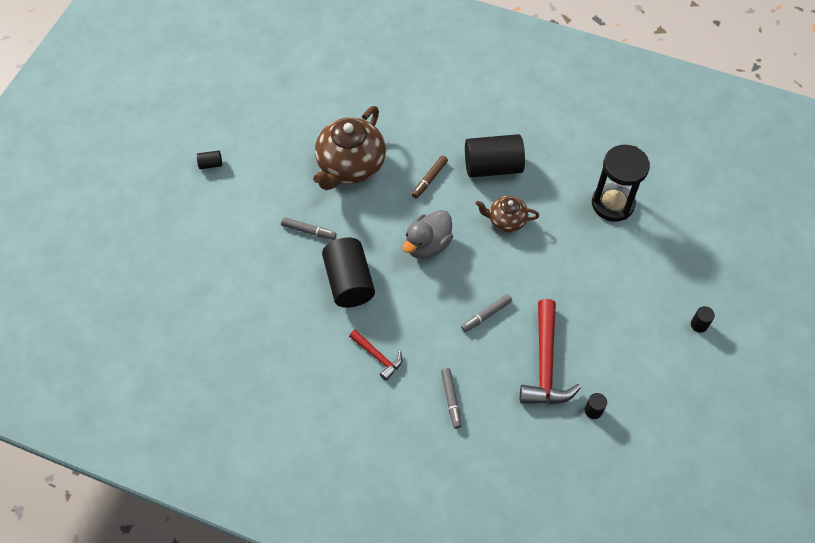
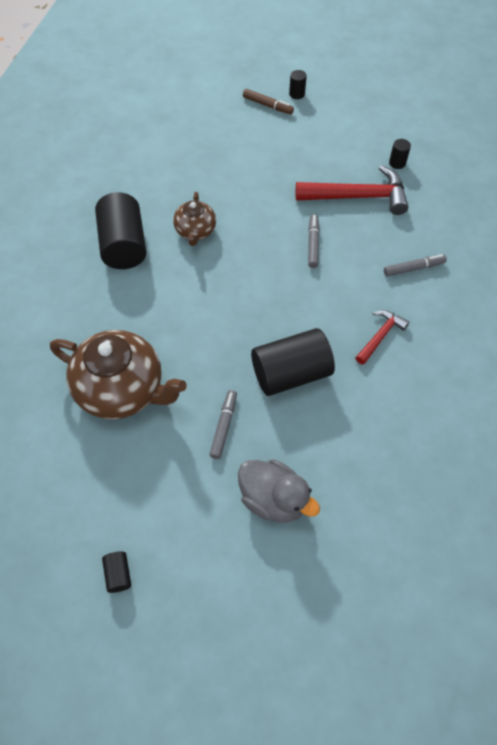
camera: 95 degrees left, 0 degrees up
(427, 245) = (233, 300): grey duck -> grey duck (273, 499)
(429, 179) = (142, 303): brown marker -> brown marker (267, 105)
(486, 315) = (313, 244): grey marker -> grey marker turned 135 degrees counterclockwise
(612, 204) = (170, 148): black hourglass -> none

